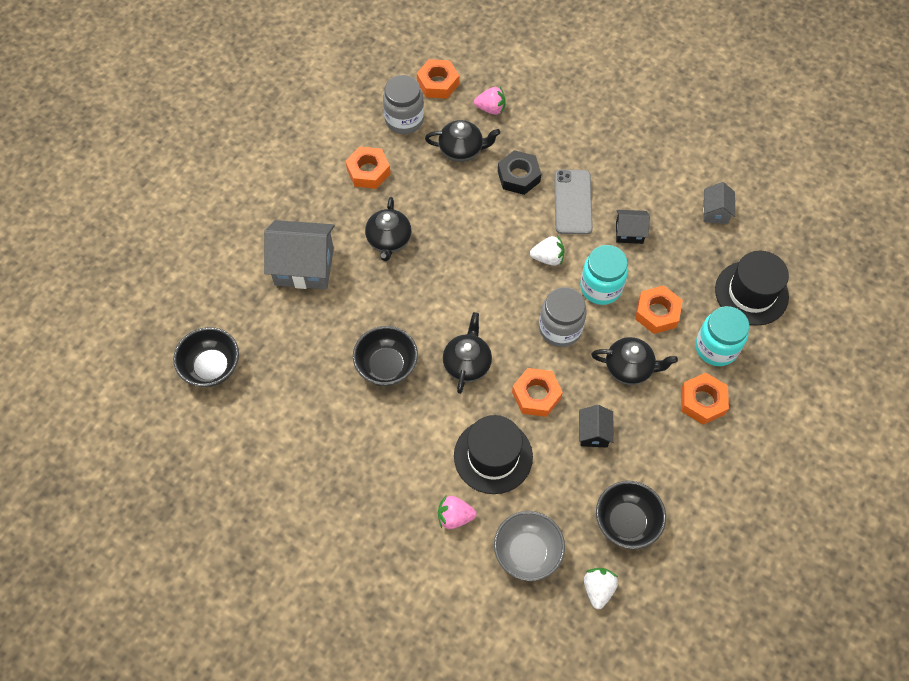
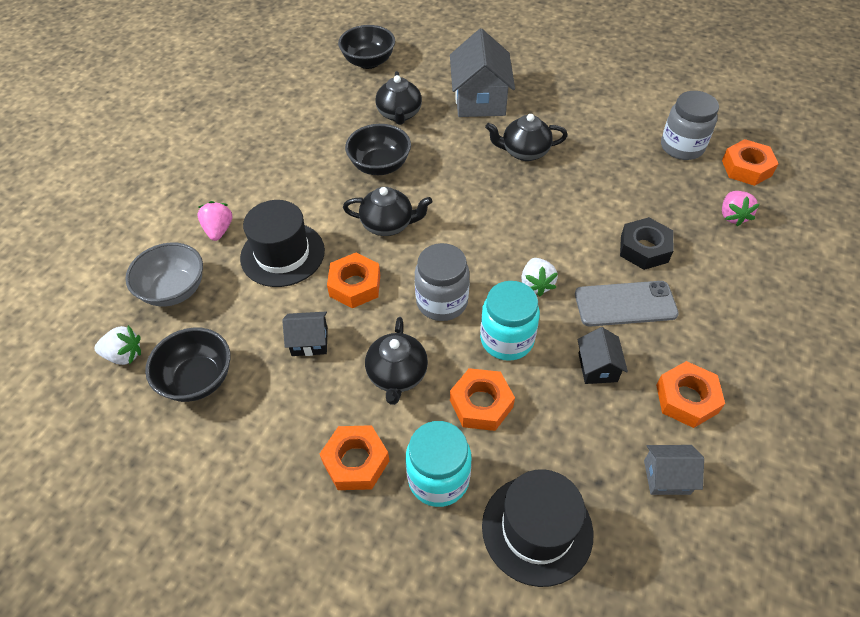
camera: 85 degrees right, 10 degrees down
(368, 171) = (604, 128): orange nut -> orange nut (686, 399)
(462, 150) = (661, 196): black teapot -> black teapot (399, 114)

